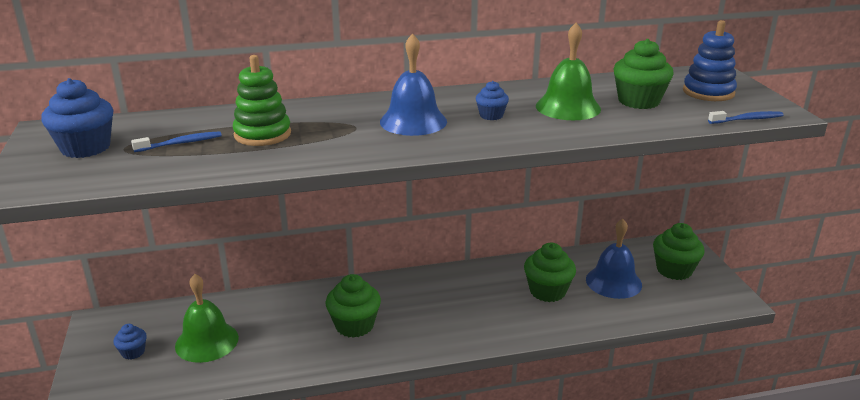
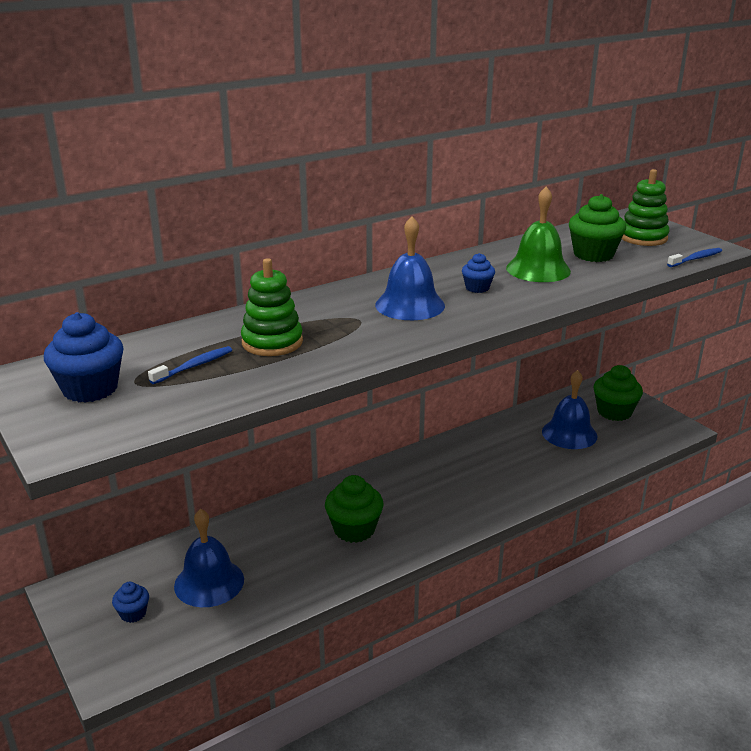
camera: 20 degrees left, 0 degrees up
(207, 341) = (209, 582): green bell -> blue bell
(547, 291) = (516, 455): green cupcake -> none
(708, 92) = (643, 237): blue stacking toy -> green stacking toy

